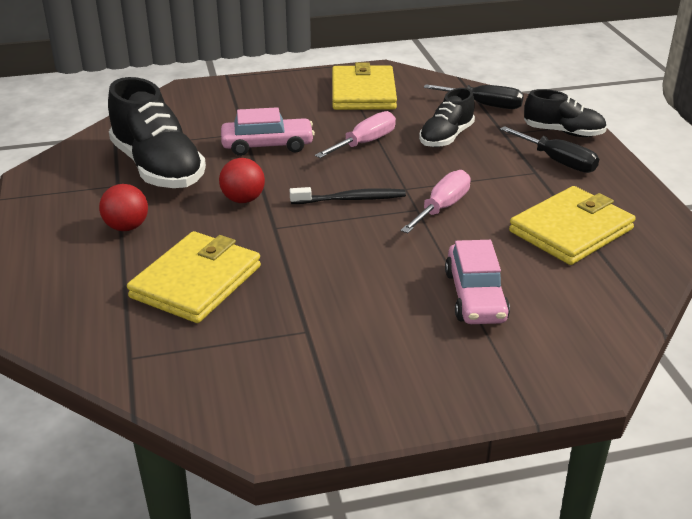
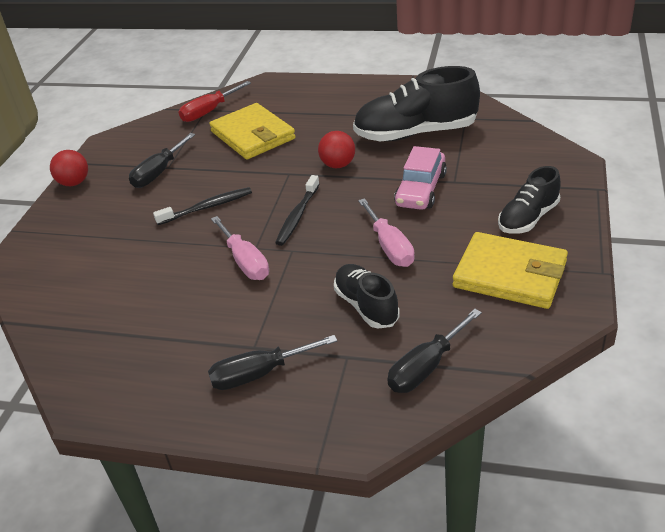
camera: 120 degrees right, 5 degrees up
(127, 227) = (338, 116): red ball -> red ball (74, 183)
(136, 350) = (209, 112): none -> red screwdriver
(324, 333) = (159, 172): none -> black screwdriver
(373, 262) = (207, 207): none -> black toothbrush
(475, 296) = (128, 242): pink car -> none
(563, 132) = (316, 411): black shoe -> black shoe (528, 218)
(571, 230) = (148, 328): yellow wallet -> none

